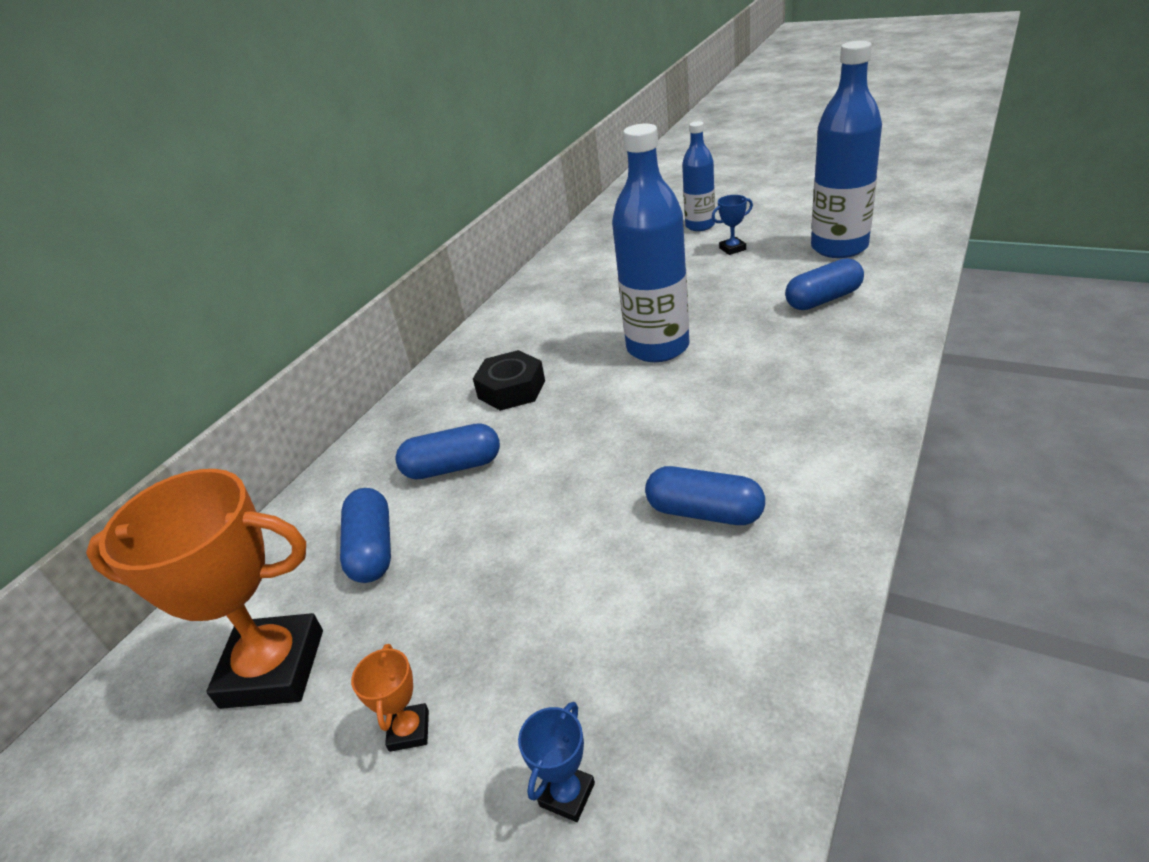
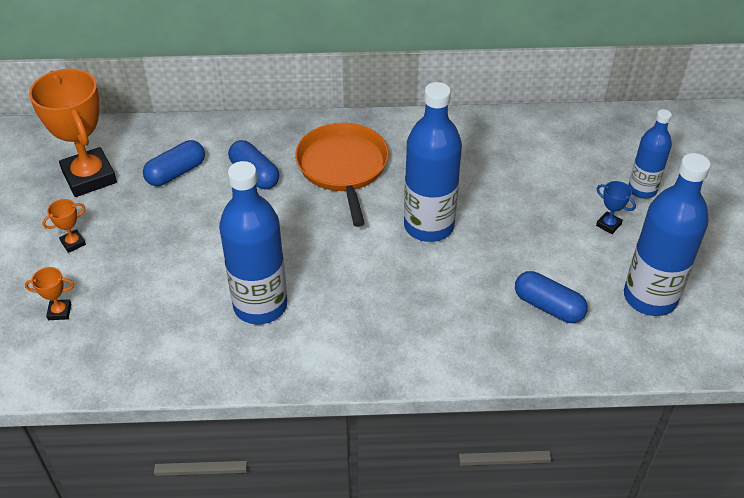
camera: 55 degrees right, 10 degrees up
(511, 389) = (343, 167): black nut -> orange pan
(567, 794) = (59, 312): blue trophy -> orange trophy
(704, 512) = (260, 305): blue capsule -> blue bottle

